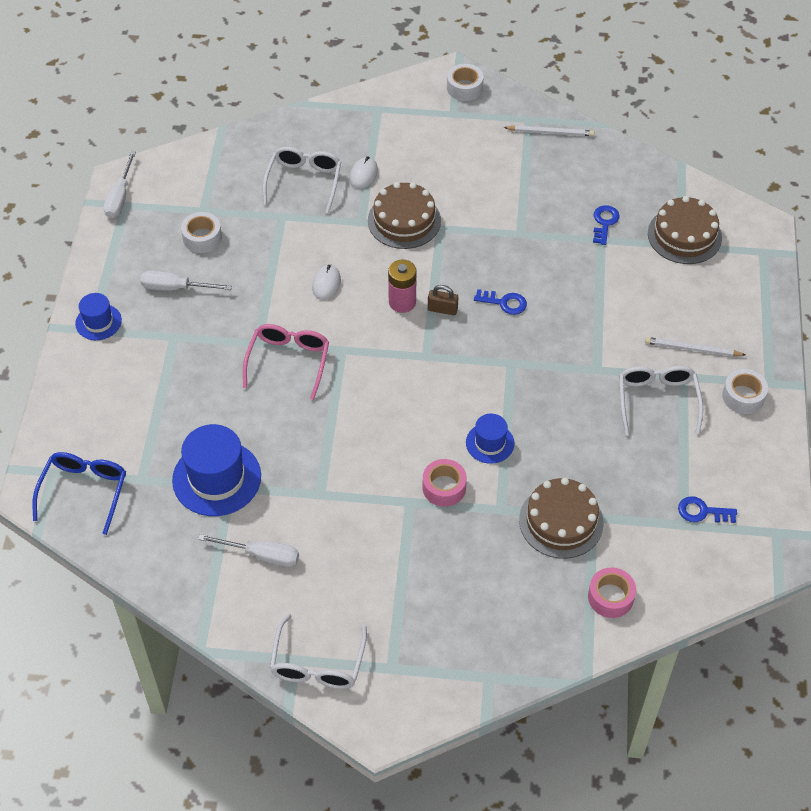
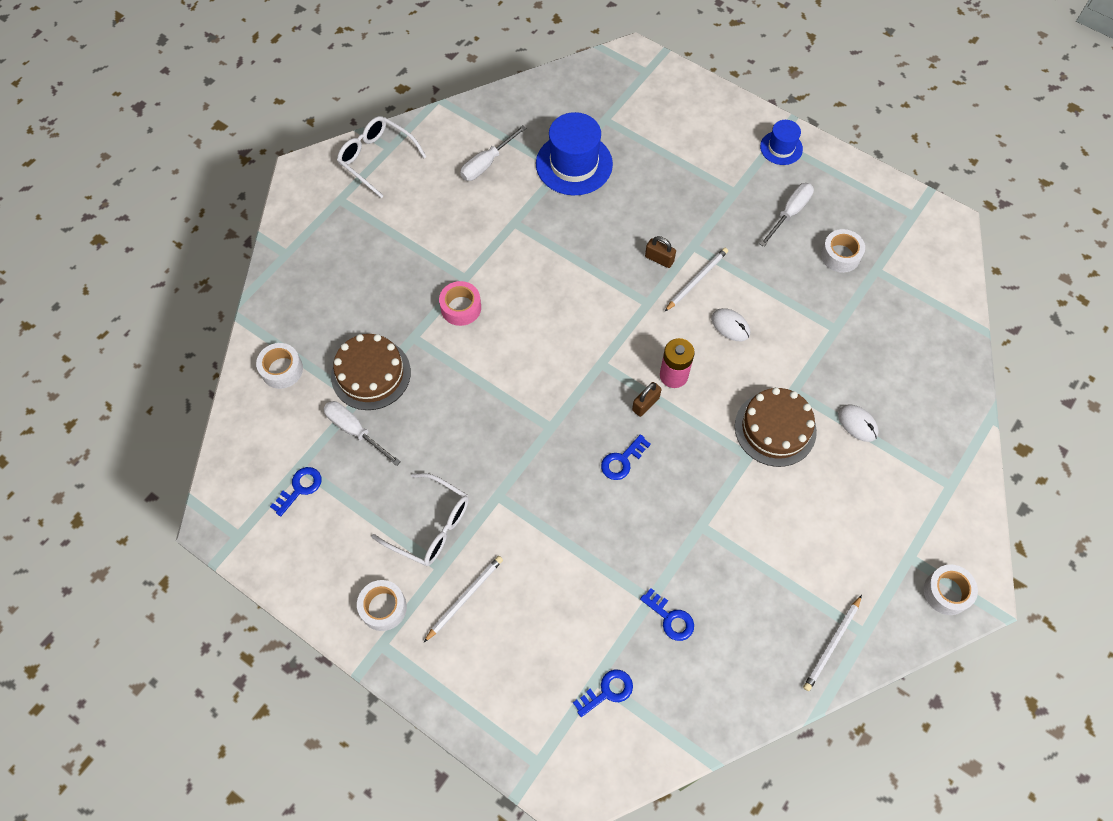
camera: 120 degrees right, 10 degrees up
(84, 491) = (617, 83): blue glasses -> none
(120, 197) = (925, 214): white screwdriver -> white screwdriver (355, 431)
(288, 361) = (659, 259): pink glasses -> brown padlock
(294, 325) = (696, 280): none -> white pencil
(304, 181) = (873, 367): white glasses -> none
(490, 443) = (479, 363): blue hat -> none
(610, 597) = (282, 370): pink tape -> white tape
(684, 235) = (607, 691): brown cake -> blue key

